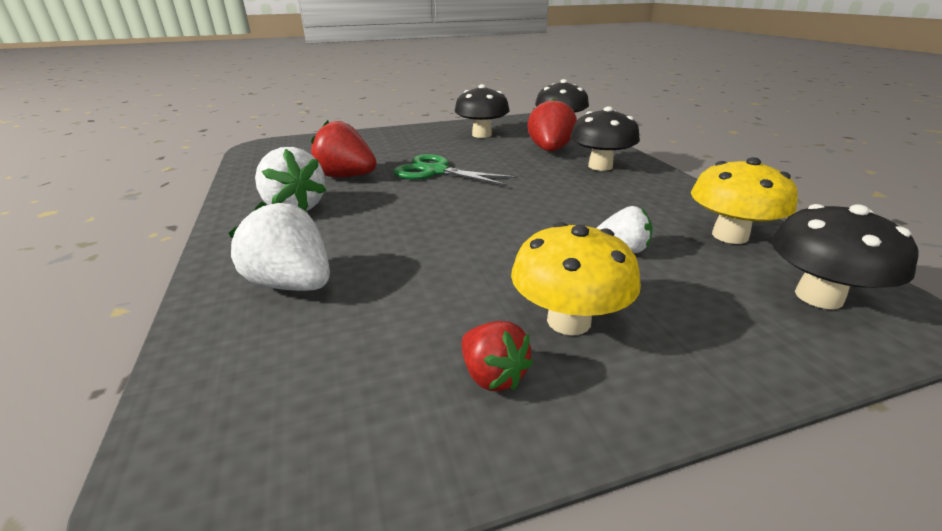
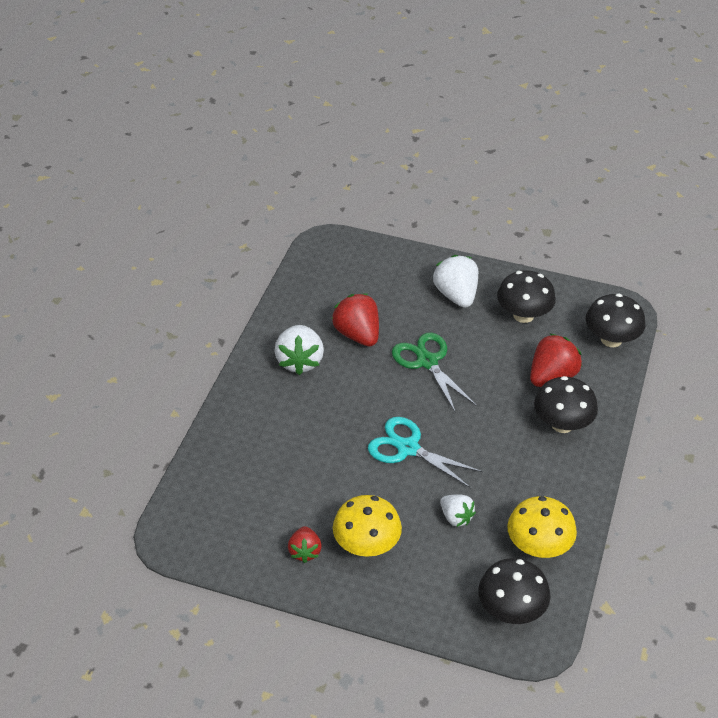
camera: 35 degrees right, 15 degrees up
(293, 284) = (258, 441): white strawberry -> white strawberry (456, 295)
(493, 222) = (407, 448): none -> turquoise scissors

